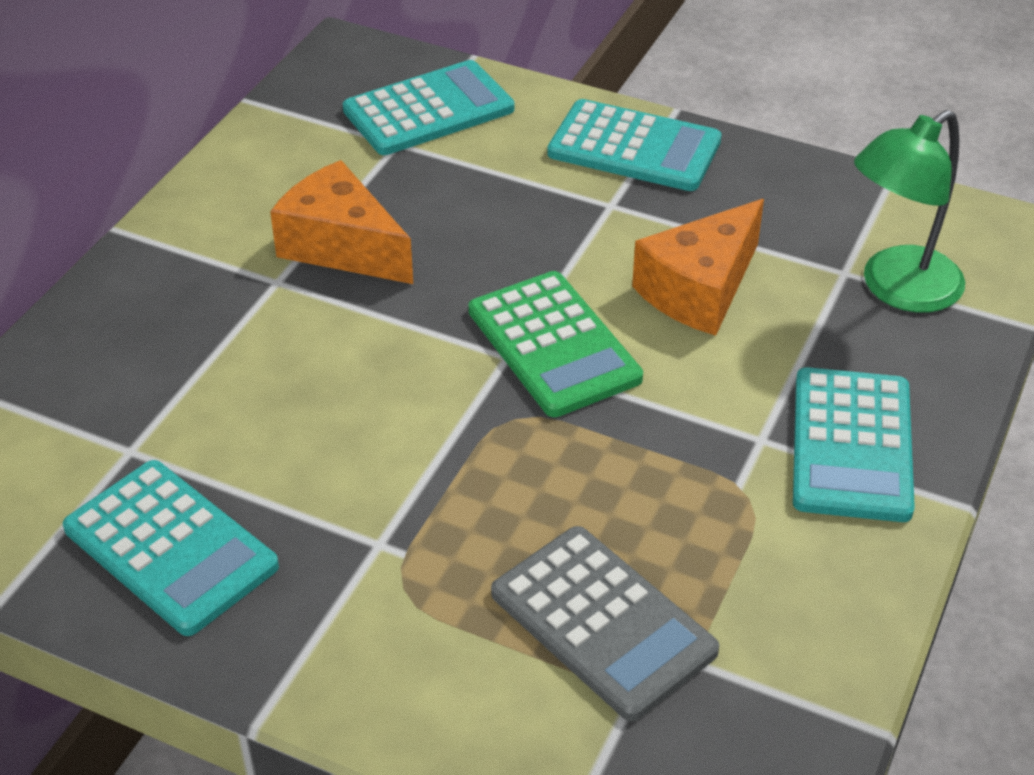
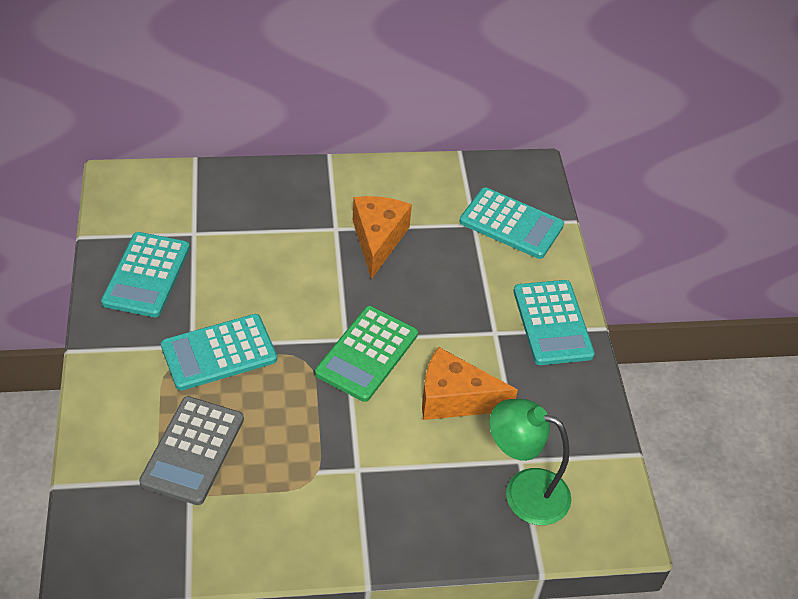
camera: 55 degrees right, 5 degrees up
(852, 445) = (379, 512): turquoise calculator -> turquoise calculator (219, 353)

